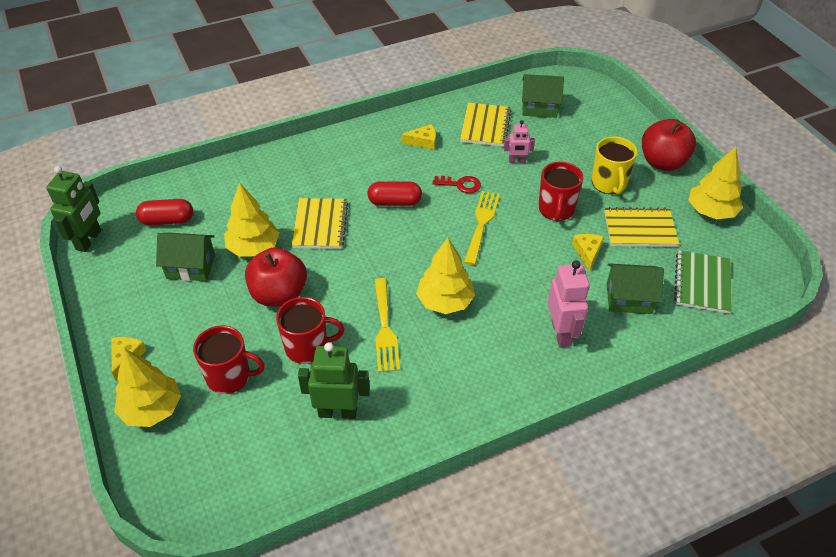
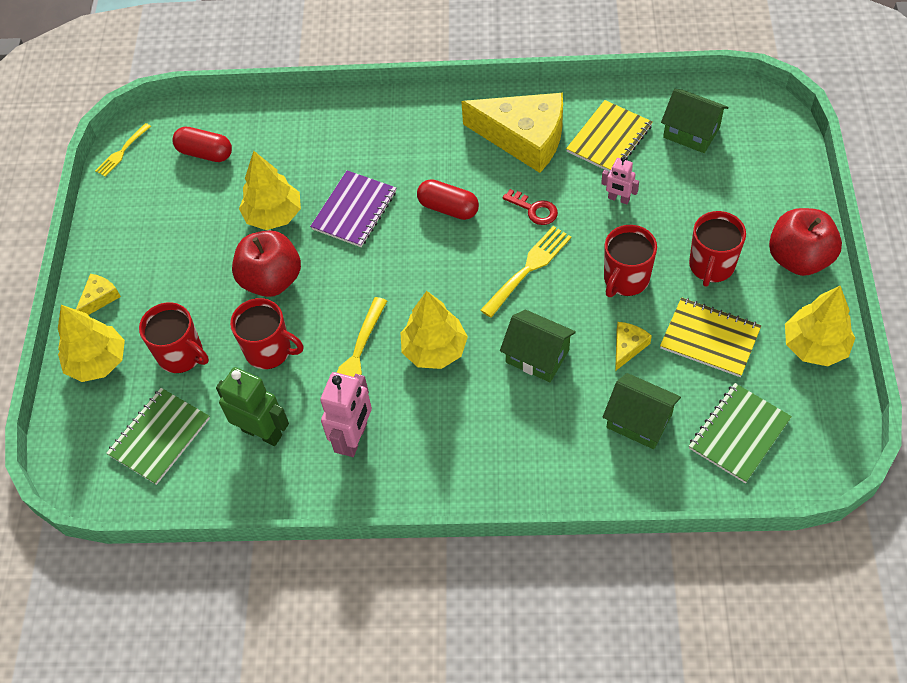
camera: 30 degrees right, 10 degrees up
(89, 240) = (122, 152): green robot -> yellow fork
(190, 267) = (202, 216): green house -> green house (537, 356)
(245, 449) = (159, 437): none -> green notebook
(320, 225) = (354, 210): yellow notebook -> purple notebook
(423, 141) = (524, 138): yellow cheese -> yellow cheese, size x2.36
(561, 333) = (537, 433): pink robot -> pink robot (354, 438)
(609, 184) = (711, 266): yellow mug -> red mug

